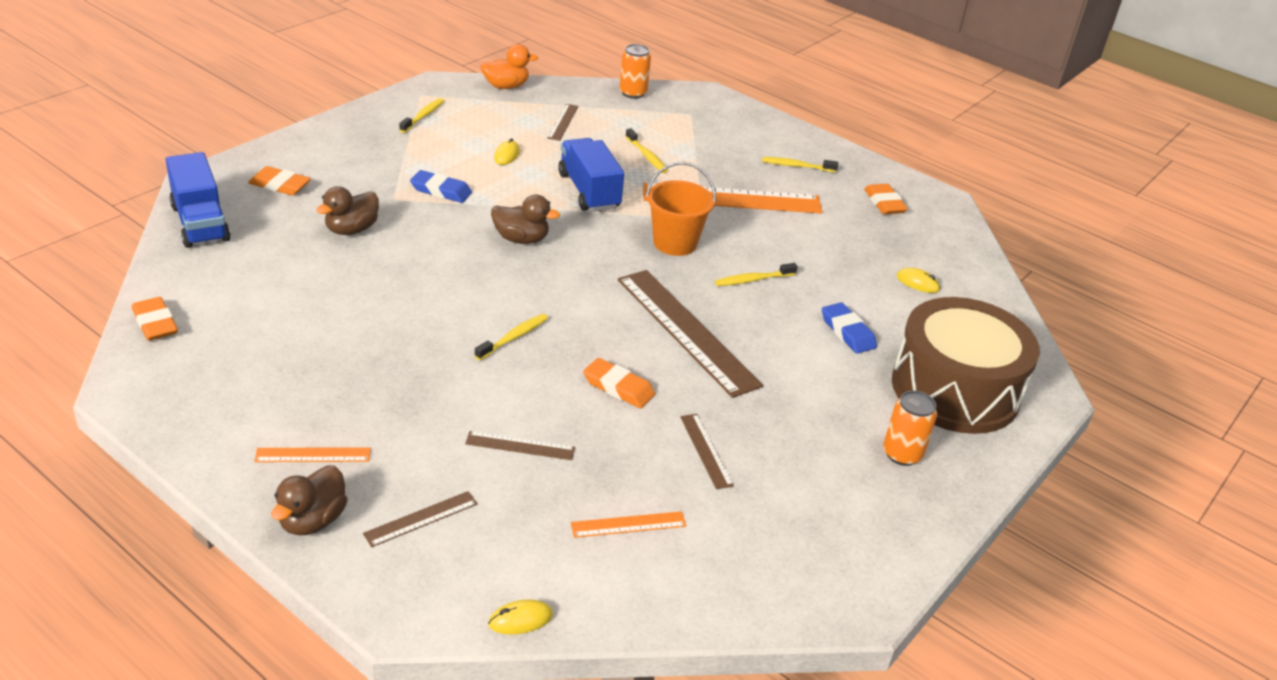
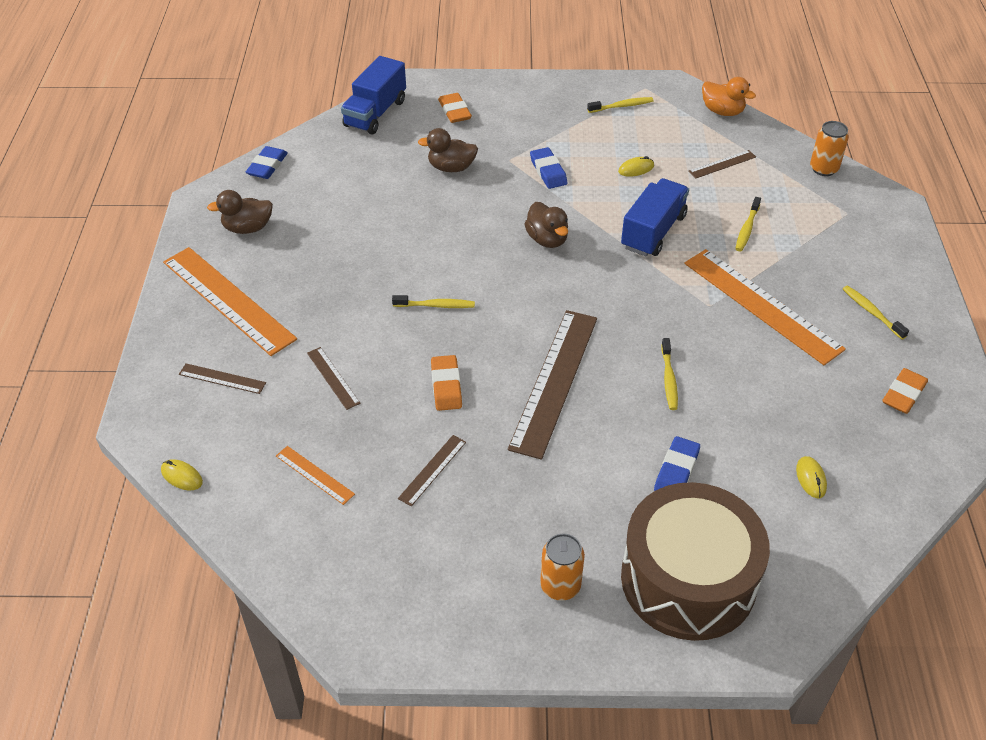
camera: 55 degrees right, 10 degrees up
(155, 323) = (267, 166): orange eraser -> blue eraser
(312, 520) = (176, 337): brown duck -> brown duck (247, 228)
(313, 455) = (228, 300): orange ruler -> orange ruler, size x2.21
(675, 243) = (654, 311): orange bucket -> none
(753, 280) = (669, 379): yellow toothbrush -> yellow toothbrush turned 120 degrees counterclockwise

